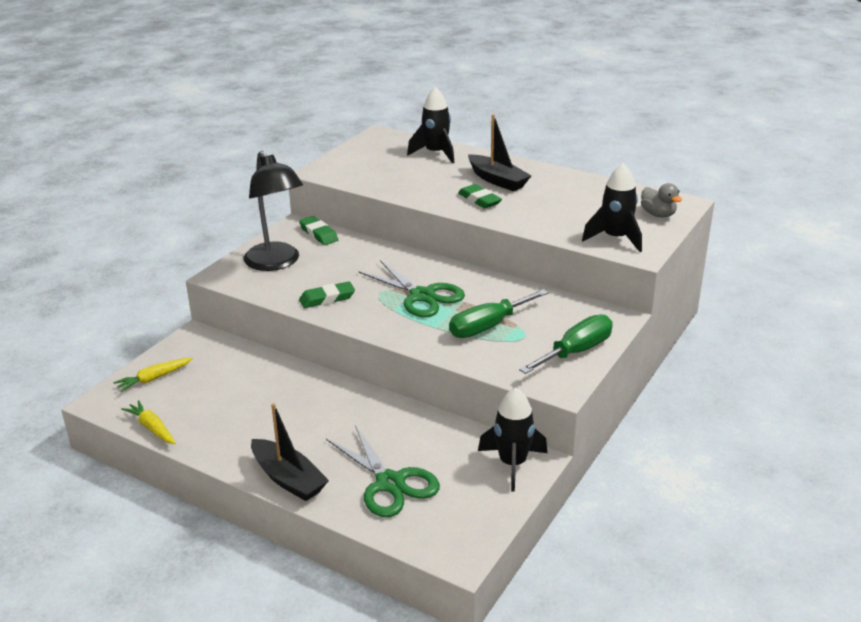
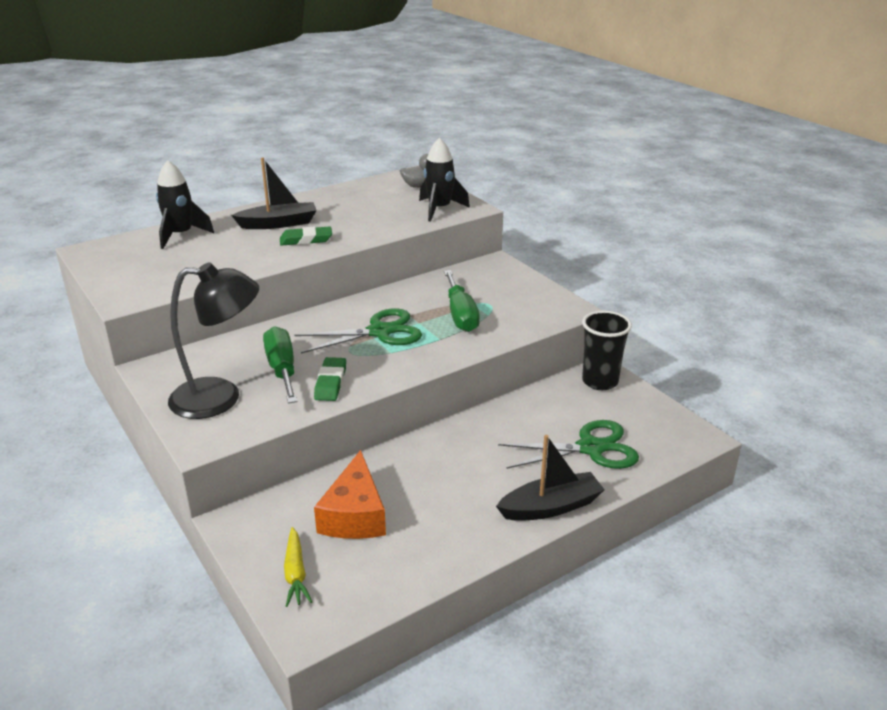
camera: 65 degrees left, 0 degrees up
(152, 428) = (397, 592): yellow carrot -> none
(227, 383) = (354, 515): none -> orange cheese
(318, 234) = (190, 358): green eraser -> none
(512, 464) = (600, 381): black rocket -> black cup
(576, 351) = (529, 290): green screwdriver -> green screwdriver (282, 369)

